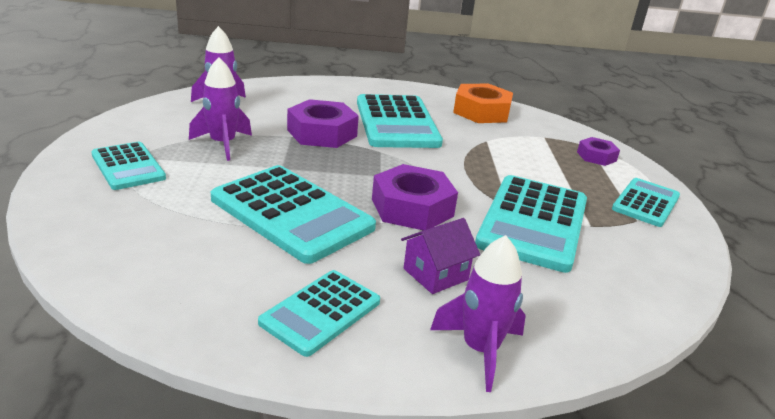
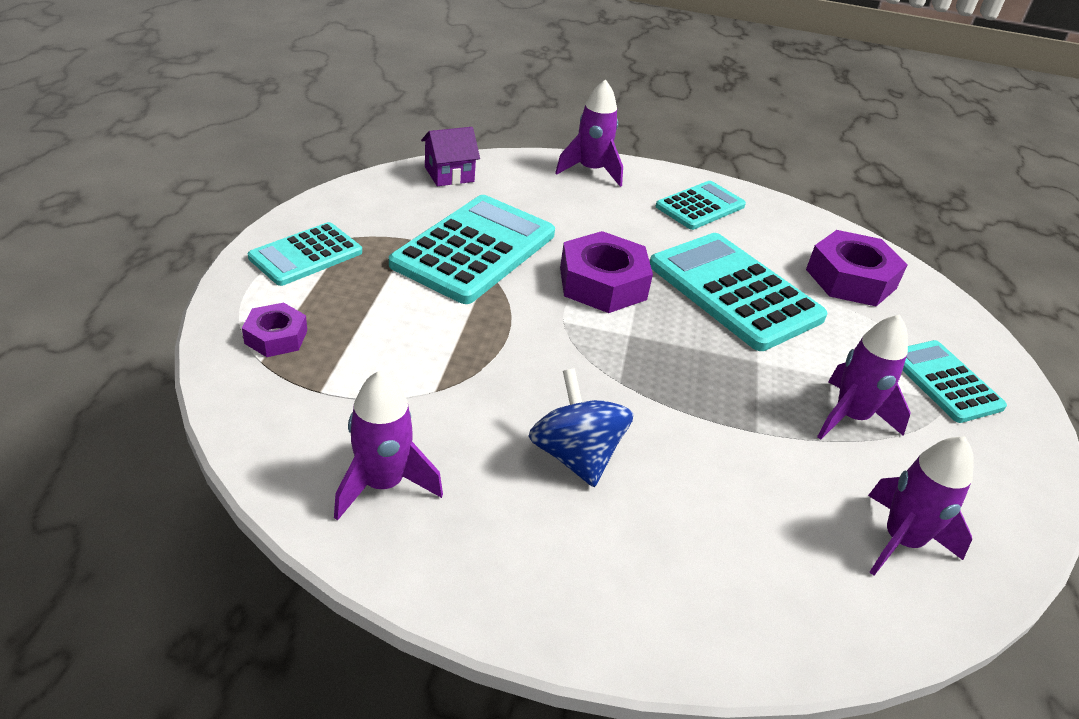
camera: 170 degrees left, 10 degrees up
(322, 133) = (708, 434): purple nut -> purple nut (851, 279)
(396, 123) = (575, 456): turquoise calculator -> blue spinning top
(435, 274) = (603, 218): purple house -> purple house (449, 174)
(481, 112) = (383, 484): orange nut -> purple rocket

